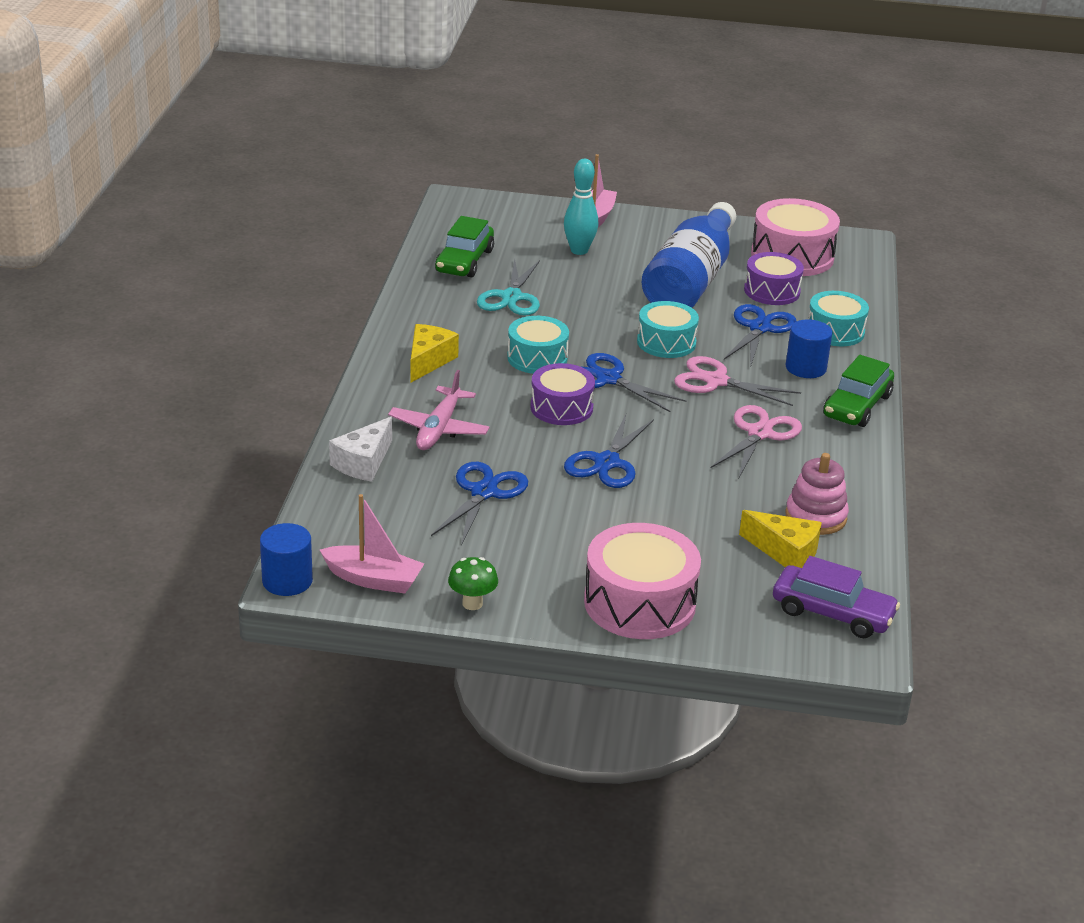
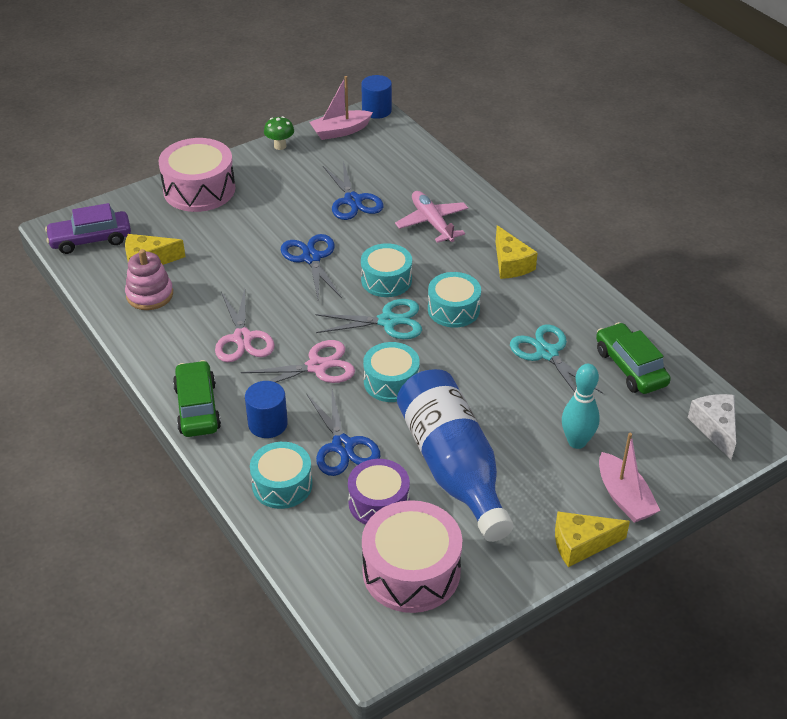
camera: 140 degrees right, 10 degrees up
(363, 463) = (437, 180): white cheese -> white cheese (715, 428)
(561, 408) = (386, 280): purple drum -> turquoise drum
(608, 379) = (388, 321): blue scissors -> turquoise scissors
(660, 216) = (581, 544): none -> yellow cheese

